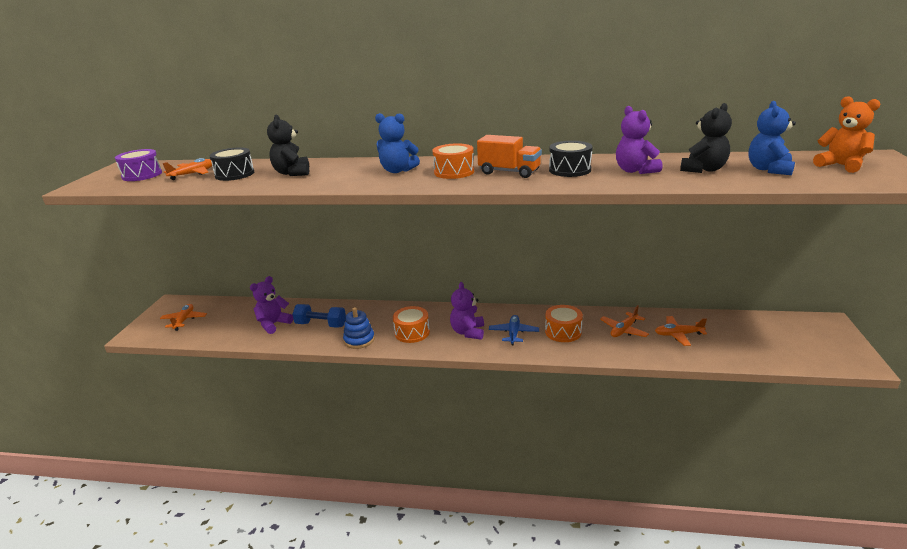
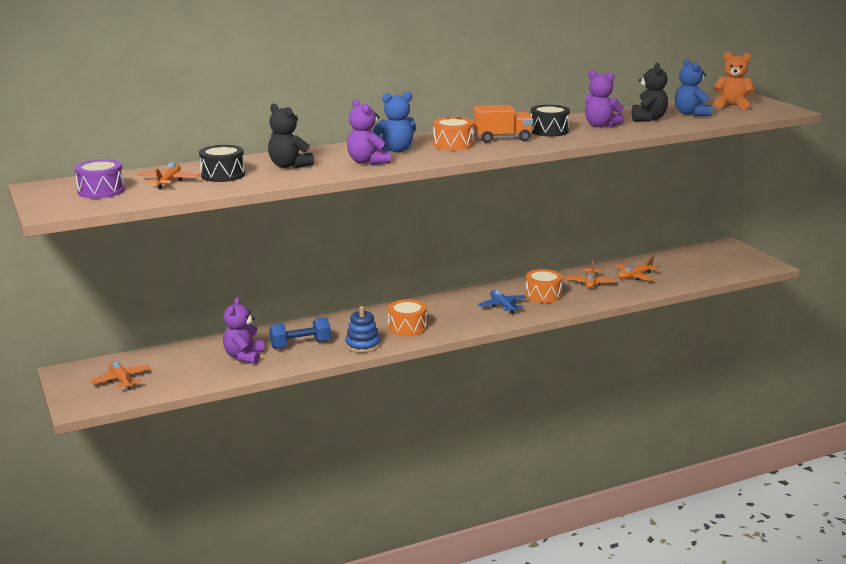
camera: 35 degrees left, 5 degrees down
(468, 332) = (460, 315): purple teddy bear -> purple teddy bear (367, 162)

